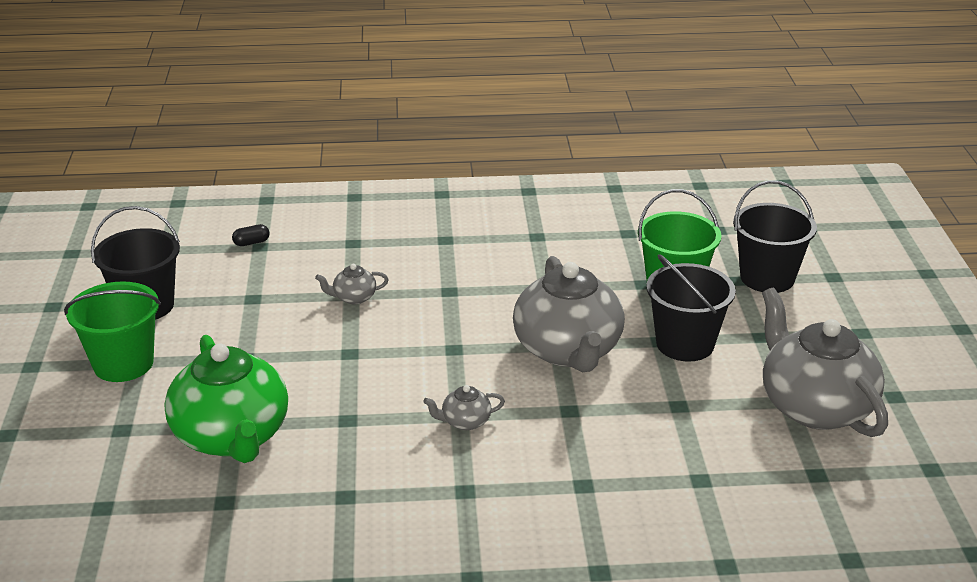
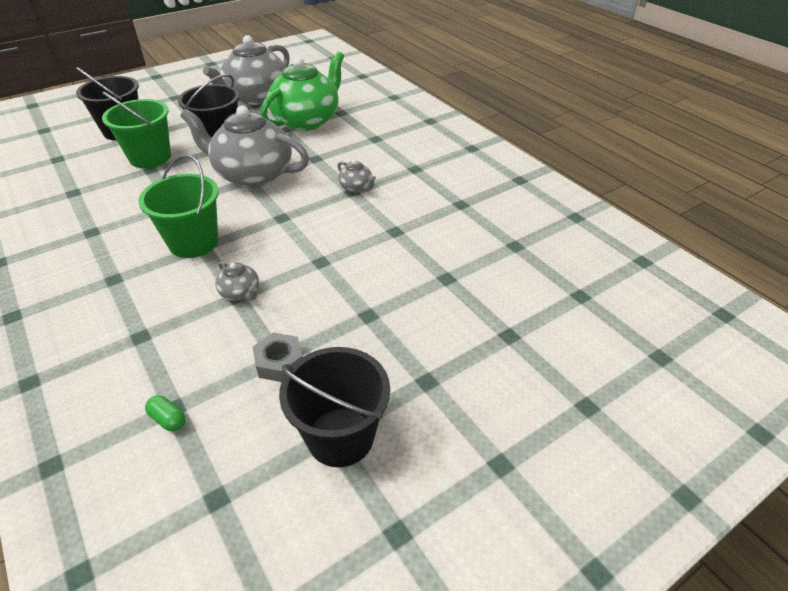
camera: 120 degrees left, 10 degrees up
(123, 364) = (438, 390): green bucket -> green bucket (193, 242)
(232, 437) = (459, 273): green teapot -> green teapot (307, 120)
(247, 298) = (279, 362): none -> grey nut
(251, 243) = (168, 419): black capsule -> green capsule
(568, 350) = (252, 175): grey teapot -> grey teapot turned 120 degrees counterclockwise

